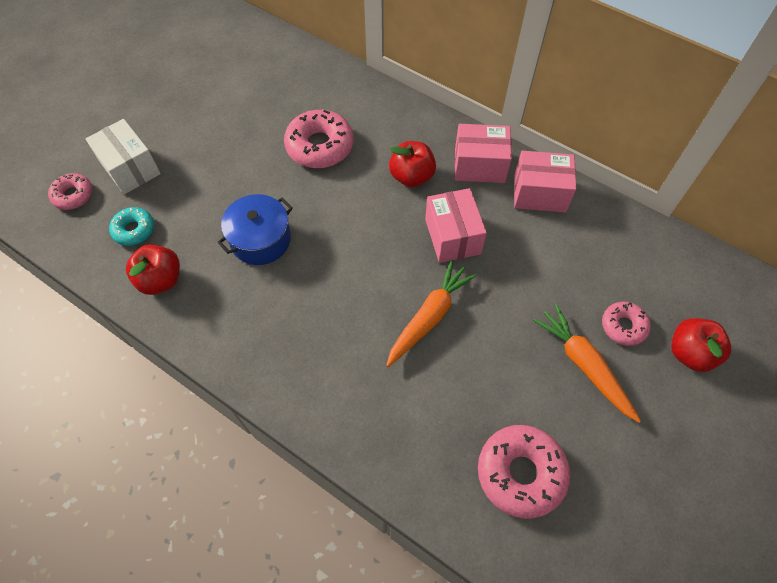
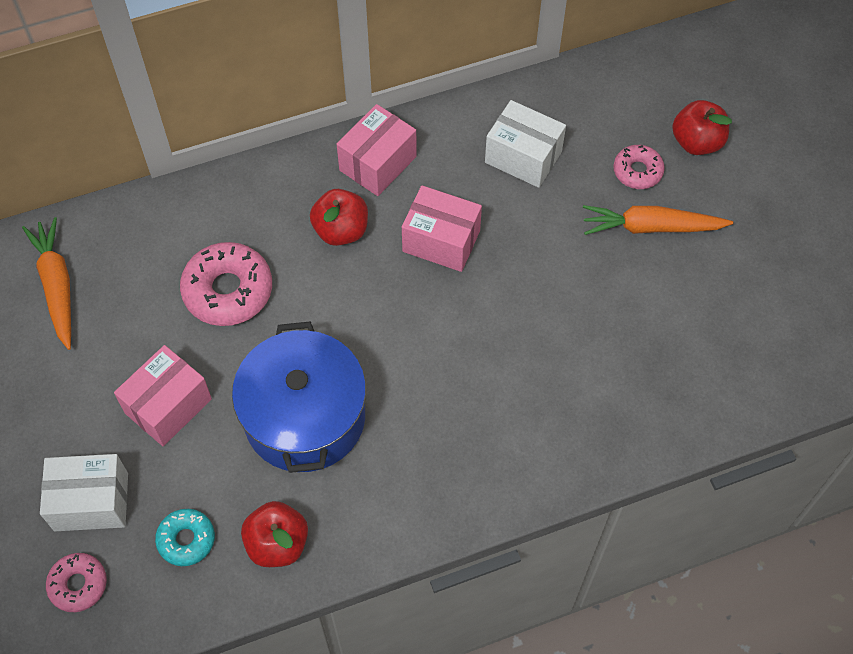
camera: 55 degrees left, 0 degrees up
(260, 240) = (304, 417): blue pot -> blue pot, size x1.56
(429, 317) = (513, 318): orange carrot -> orange carrot (57, 286)
(520, 473) = (712, 343): pink donut -> none
(539, 193) = (452, 136): pink box -> pink box (168, 406)
(564, 245) = (523, 157): none -> white box

